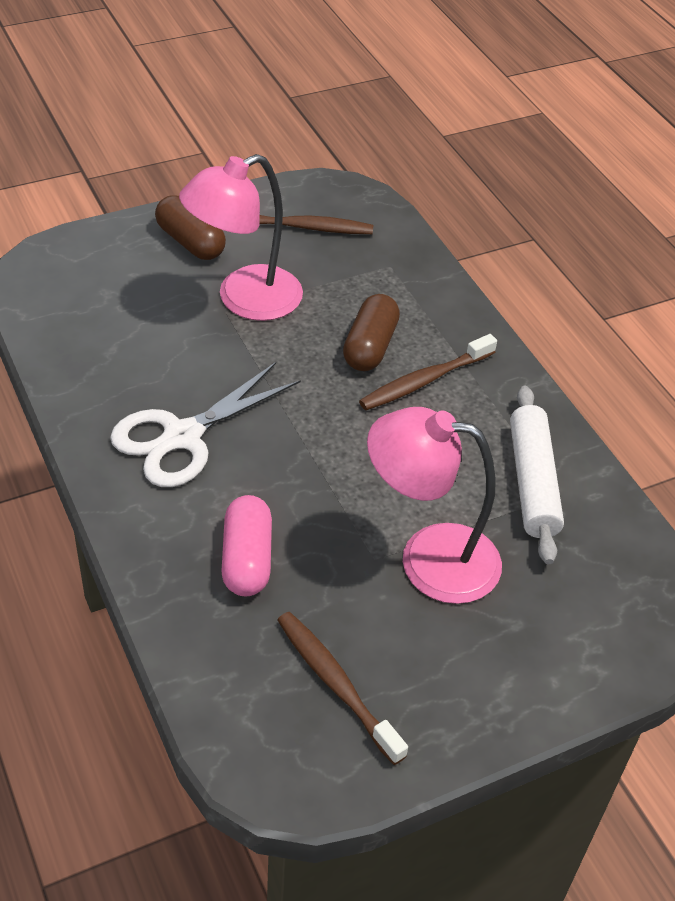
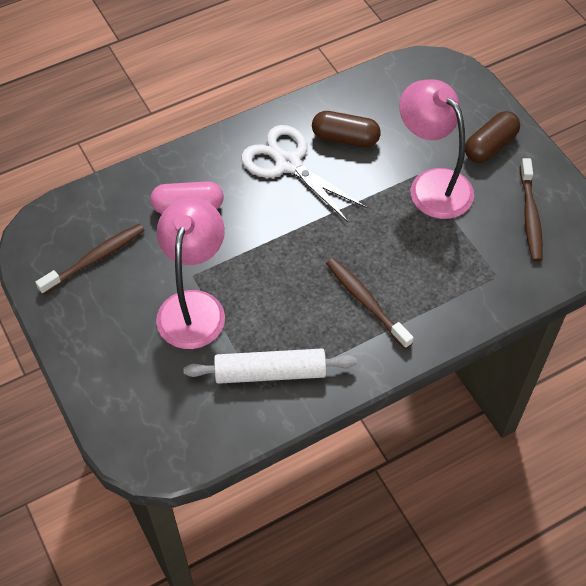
camera: 90 degrees right, 10 degrees up
(370, 346) = (397, 265): brown capsule -> brown capsule (345, 138)

